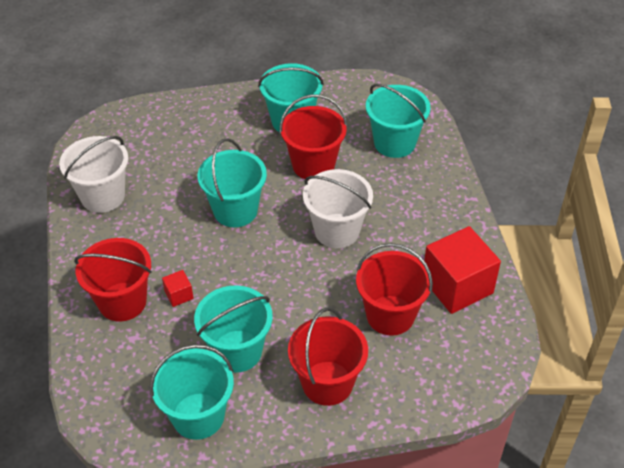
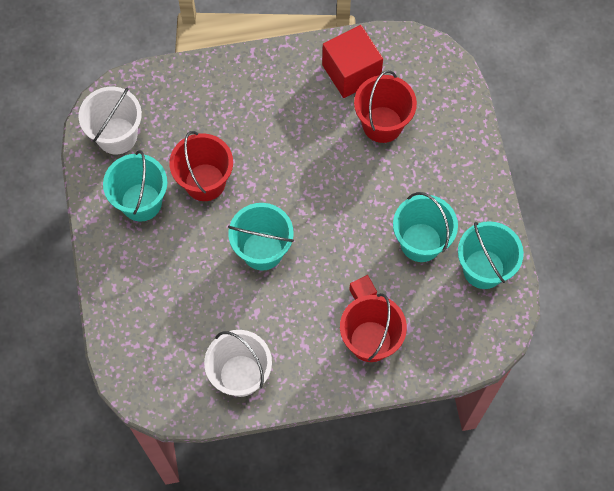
camera: 90 degrees left, 20 degrees up
(327, 383) = (449, 173): red bucket -> none
(337, 231) = (289, 163): white bucket -> white bucket (117, 136)
(394, 143) = (178, 110): turquoise bucket -> none

